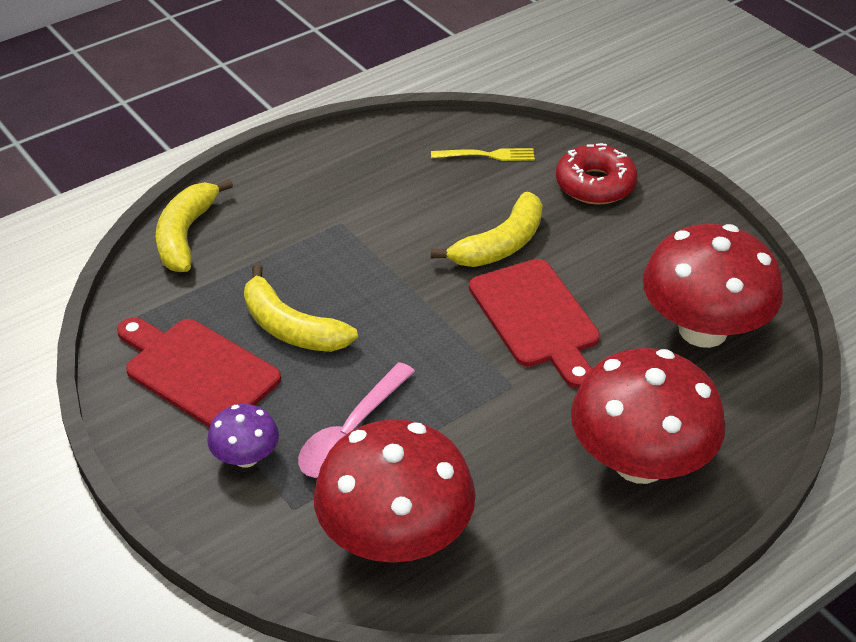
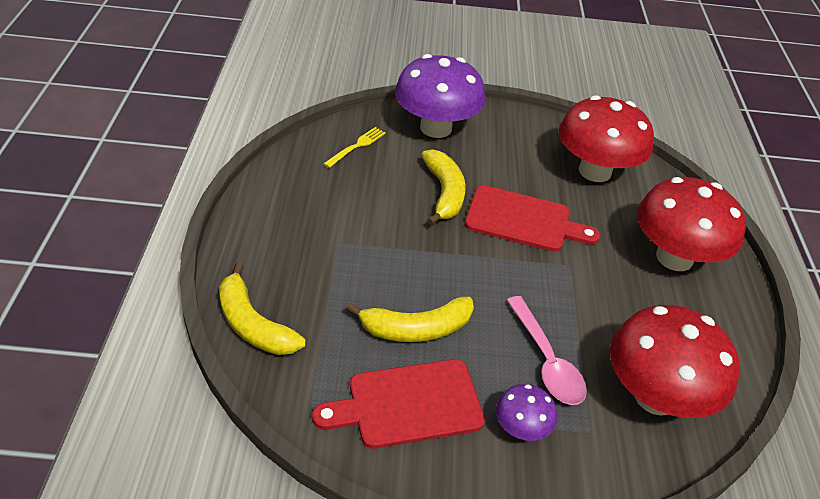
camera: 55 degrees left, 0 degrees up
(595, 184) = (435, 128): red donut -> purple mushroom

